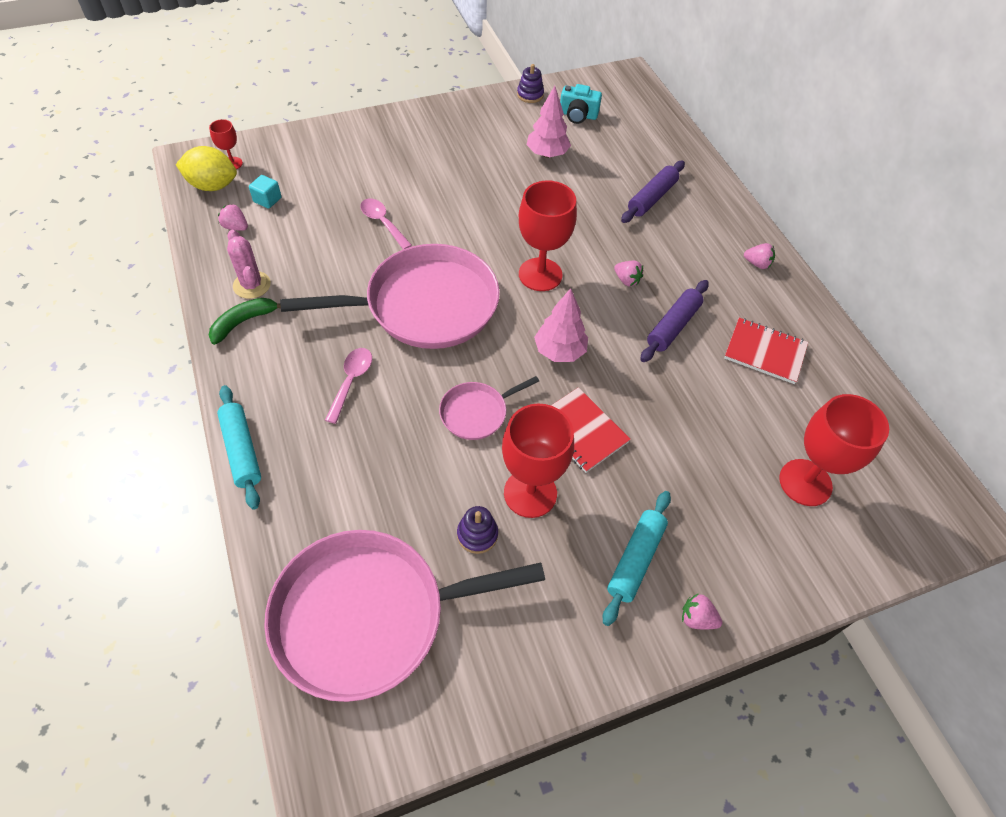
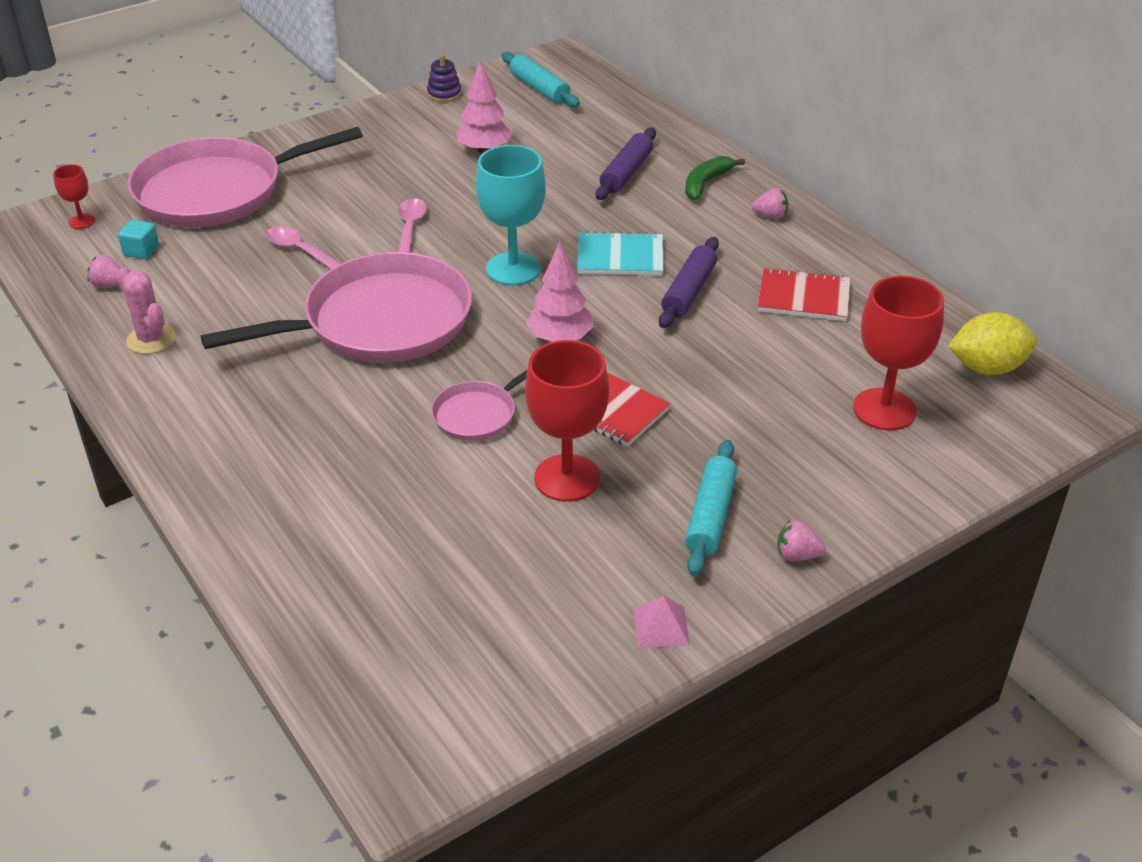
camera: 10 degrees left, 15 degrees down
(212, 185) = (63, 248): yellow lemon -> yellow lemon (987, 368)
(241, 450) = (195, 503): turquoise rolling pin -> turquoise rolling pin (539, 89)
(243, 322) = (153, 378): green banana -> green banana (706, 183)
(351, 381) = (311, 412): pink spoon -> pink spoon (410, 228)
(368, 615) = (408, 628): pink pan -> pink pan (217, 191)
(477, 534) = (516, 528): purple stacking toy -> none
(540, 274) = (513, 269): red goblet -> turquoise goblet
(567, 665) = (661, 626): none -> pink pyramid
(578, 115) = (510, 105): turquoise camera -> none
(626, 280) = (620, 257): pink strawberry -> turquoise notebook

